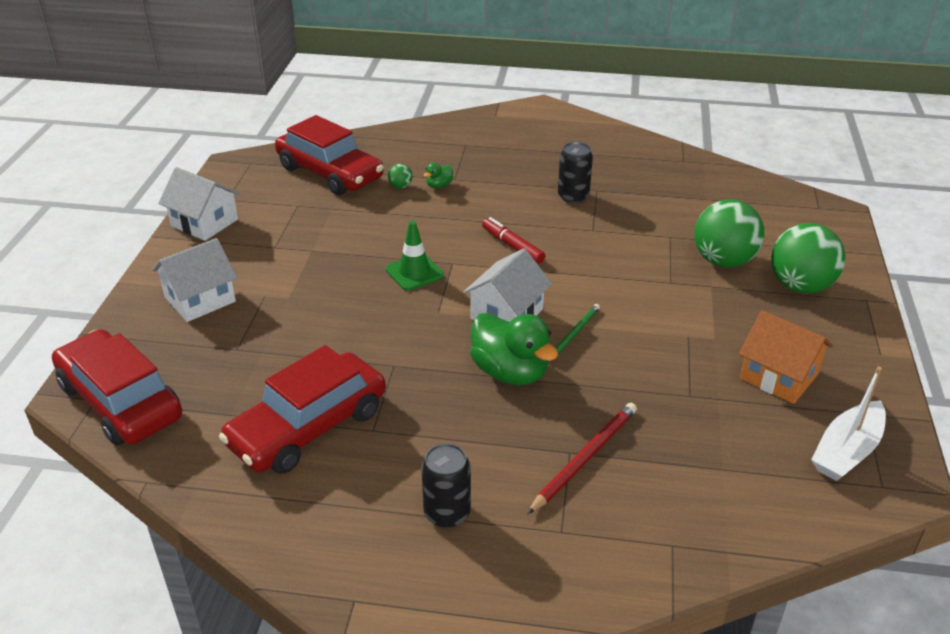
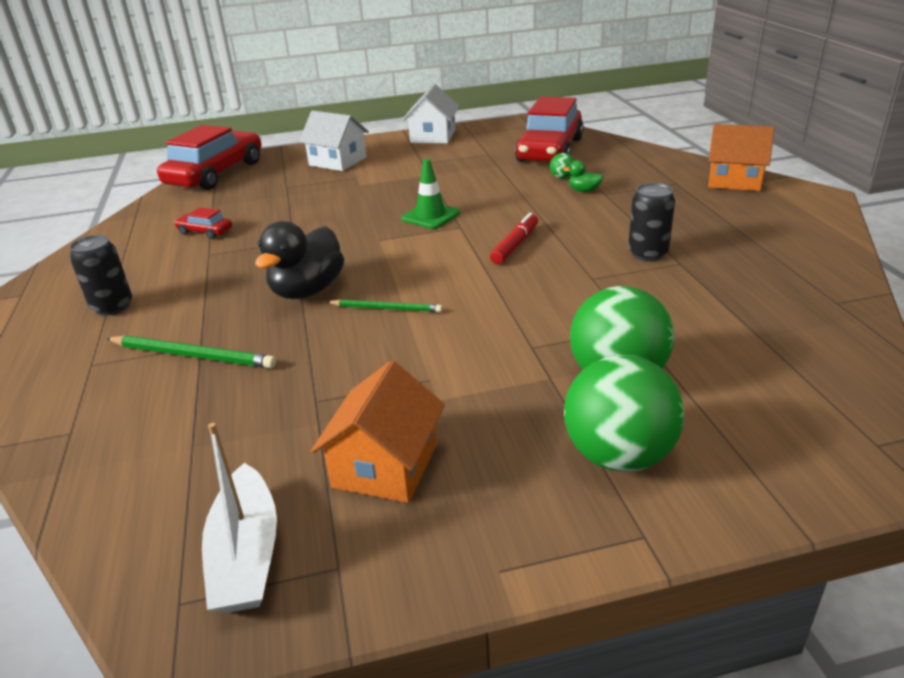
camera: 70 degrees right, 5 degrees down
(308, 427) = (205, 231): red car -> red car, size x0.42
(486, 123) = (734, 180): none -> orange house
(507, 314) = (397, 268): white house -> none
(510, 372) = (307, 290): green duck -> black duck
(585, 458) = (193, 355): red pencil -> green pencil
(846, 451) = (246, 554): white boat -> white boat turned 120 degrees counterclockwise

